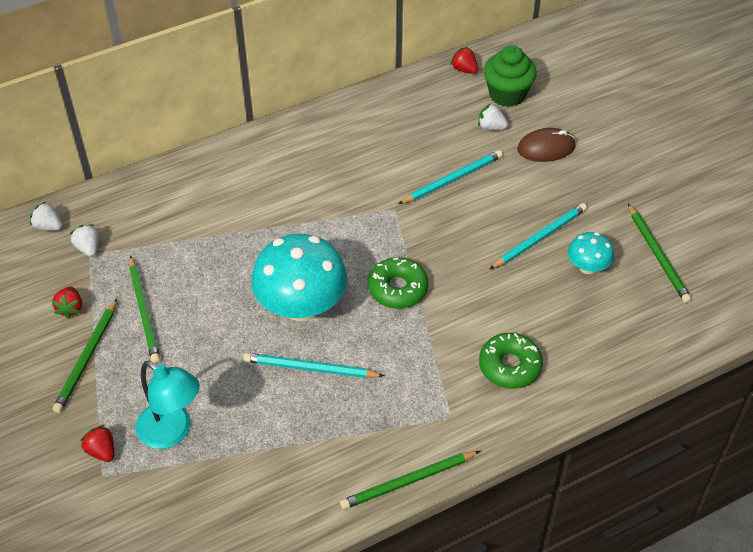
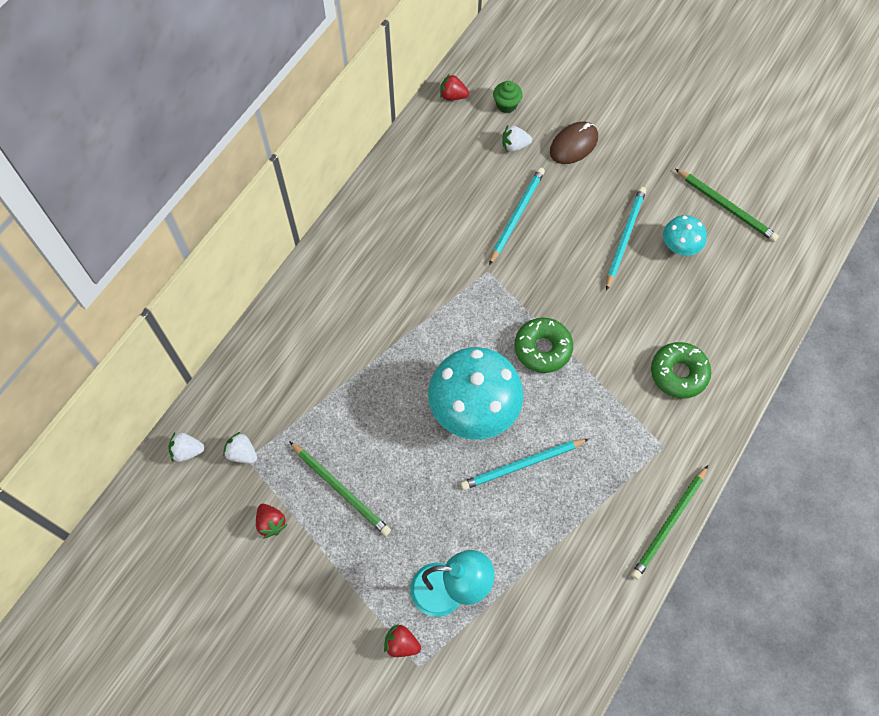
camera: 30 degrees left, 15 degrees up
(87, 357) = (323, 563): green pencil -> none
(507, 94) = (506, 105): green cupcake -> green cupcake, size x0.56

